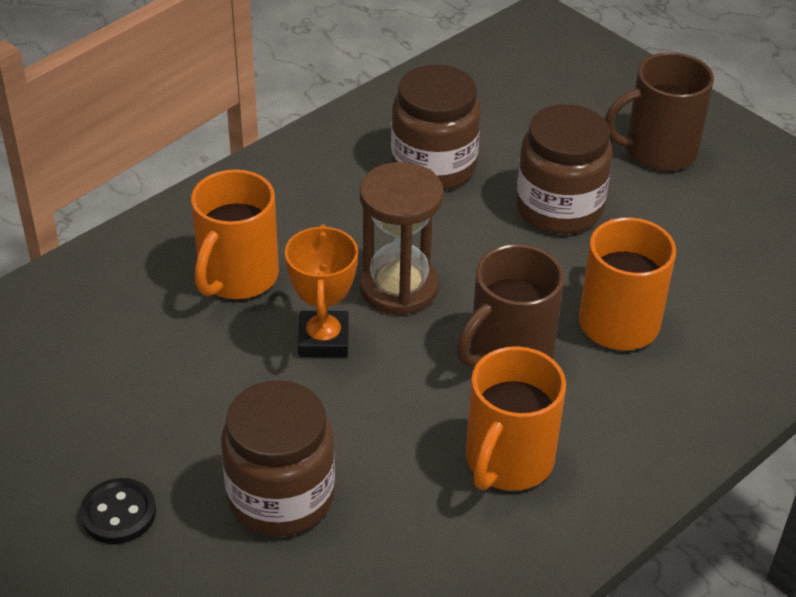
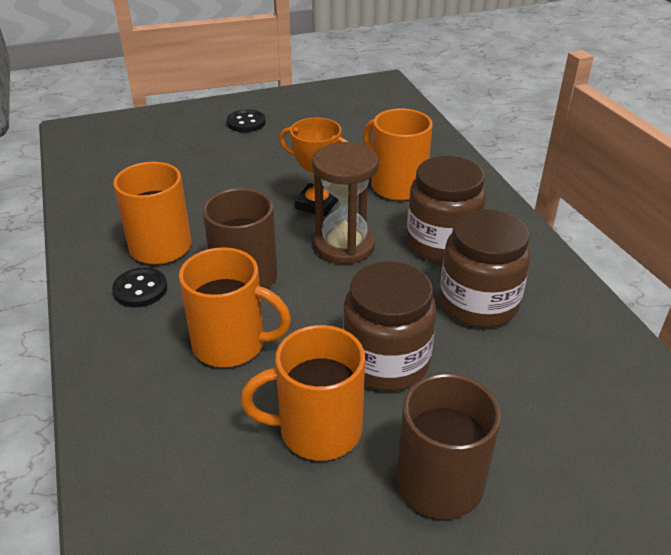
camera: 115 degrees right, 5 degrees down
(281, 496) = (212, 165): brown jar -> brown jar (442, 243)
(596, 436) = (140, 289): none -> black button
(668, 228) = (317, 430): none -> orange mug

